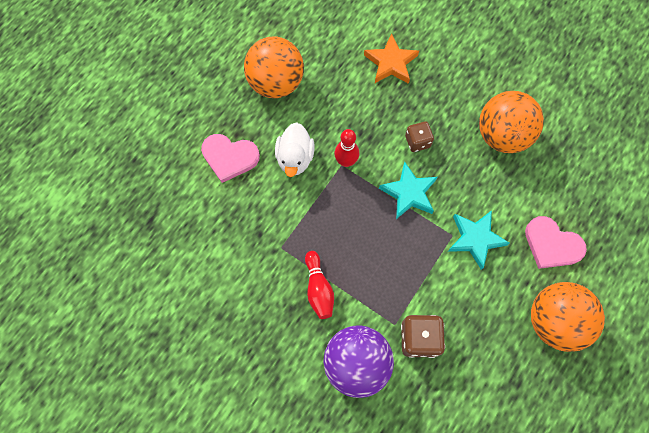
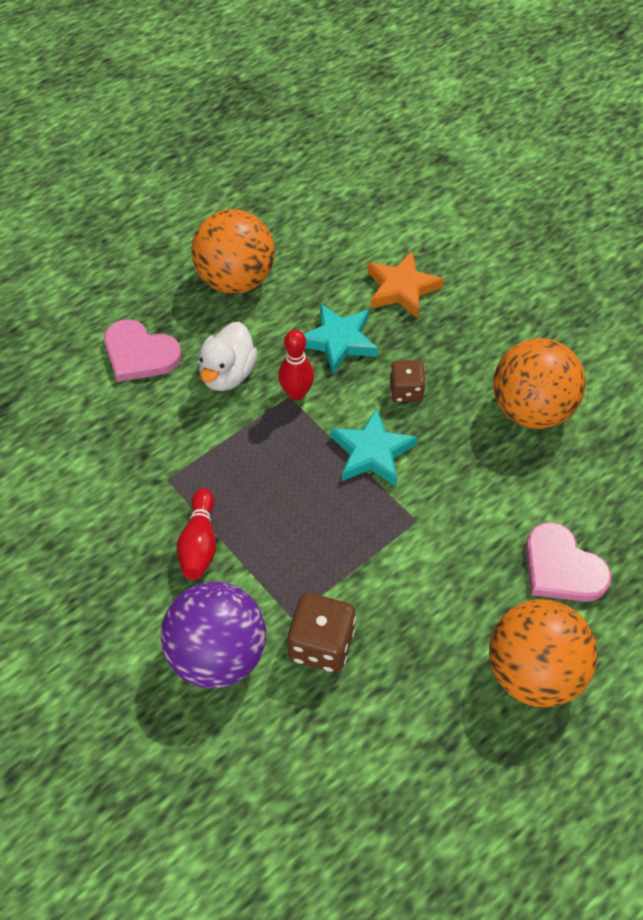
camera: 15 degrees right, 15 degrees down
(475, 239) = (448, 533): turquoise star -> turquoise star (339, 341)

